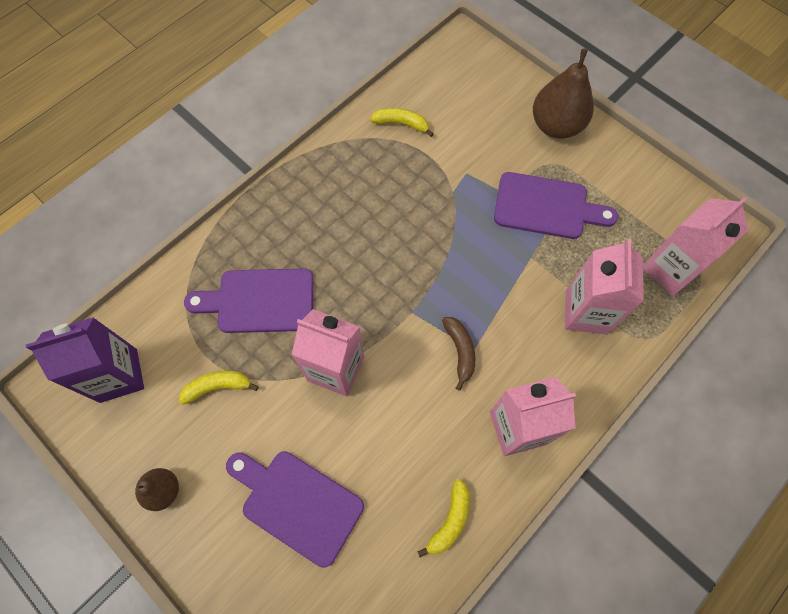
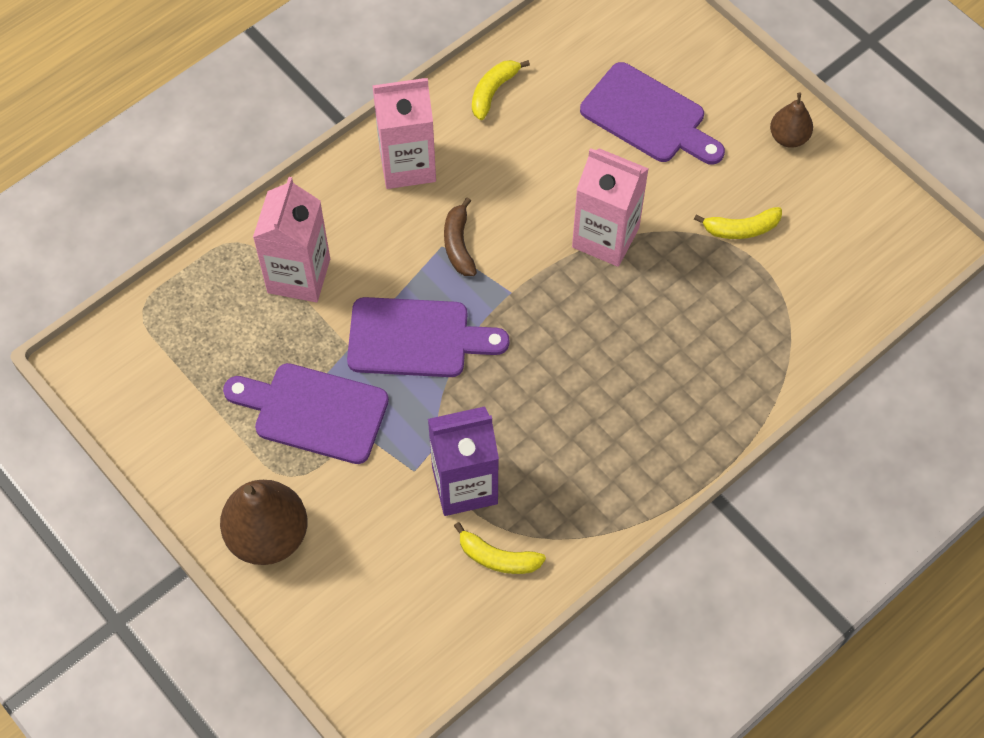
camera: 175 degrees left, 5 degrees down
(118, 375) = (858, 249): purple carton -> purple carton (464, 485)
(259, 301) = (698, 319): purple cutting board -> purple cutting board (416, 338)
(670, 269) = (178, 317): pink carton -> none

